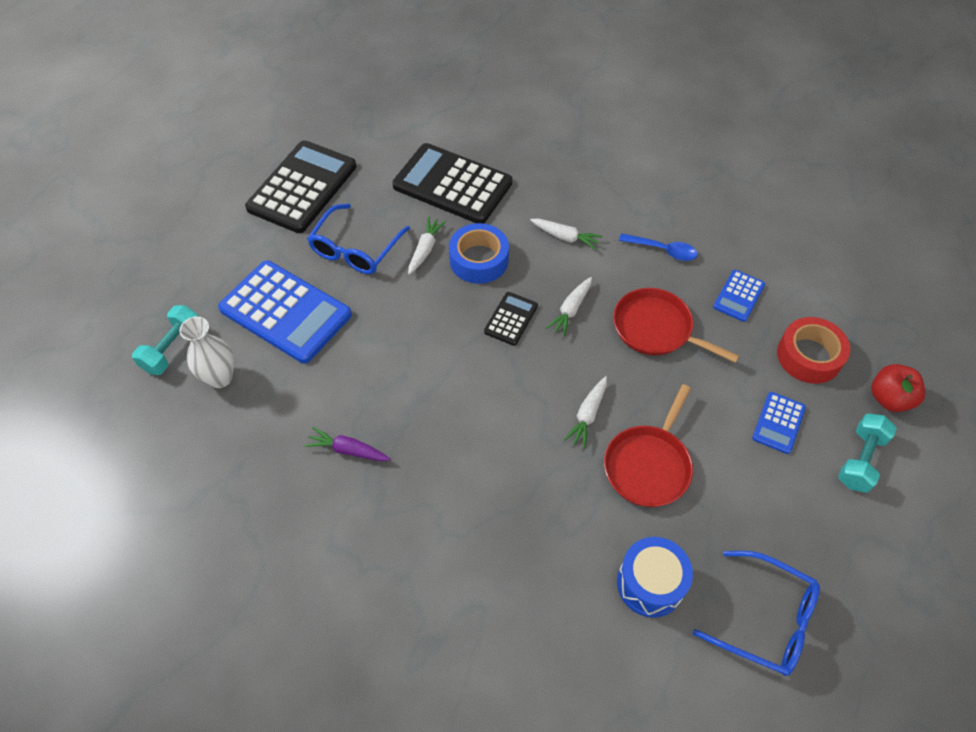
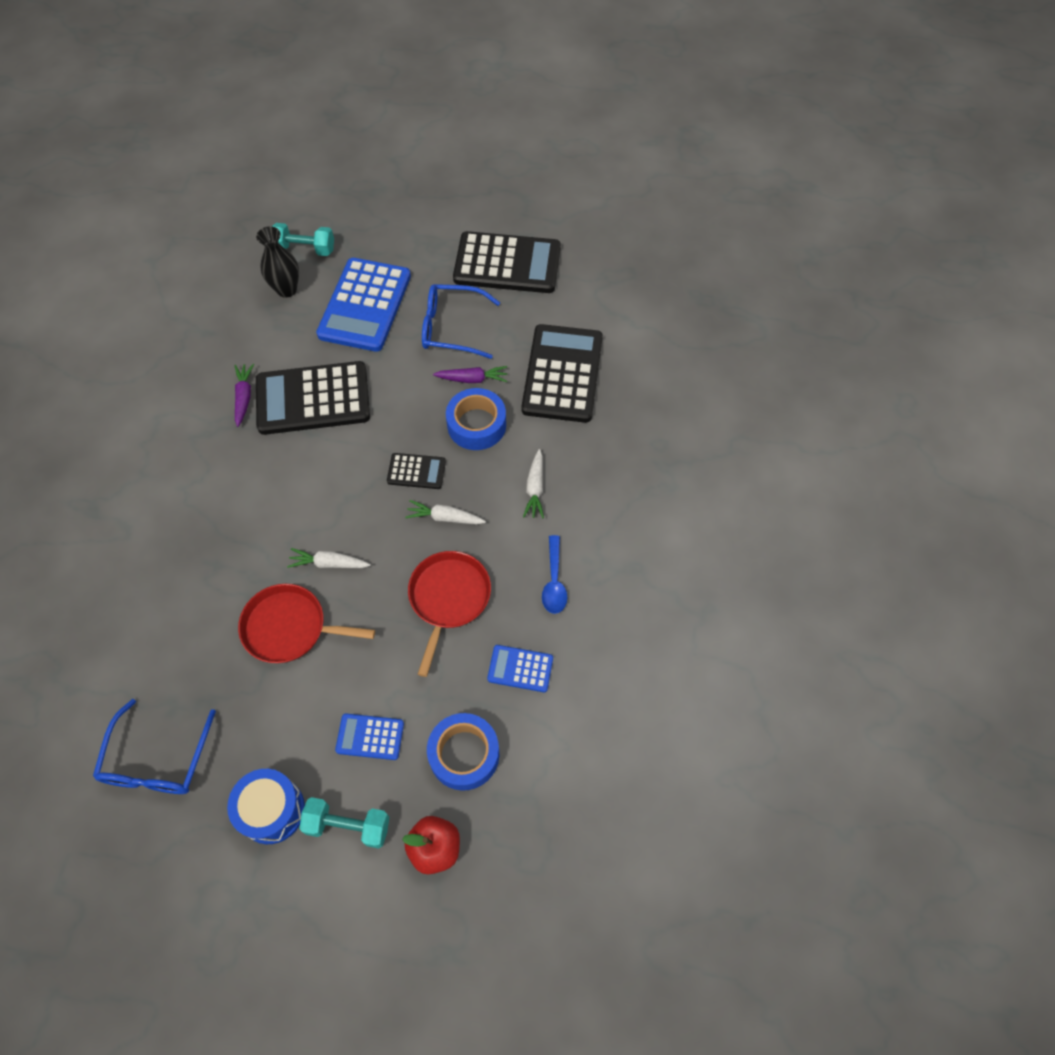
camera: 70 degrees right, 5 degrees up
(220, 378) = (286, 289): white vase -> black vase
(383, 385) = (313, 399): none -> black calculator
(425, 249) = (473, 379): white carrot -> purple carrot
(650, 583) = (172, 656): blue drum -> blue drum (272, 810)
(809, 356) = (464, 754): red tape -> blue tape

